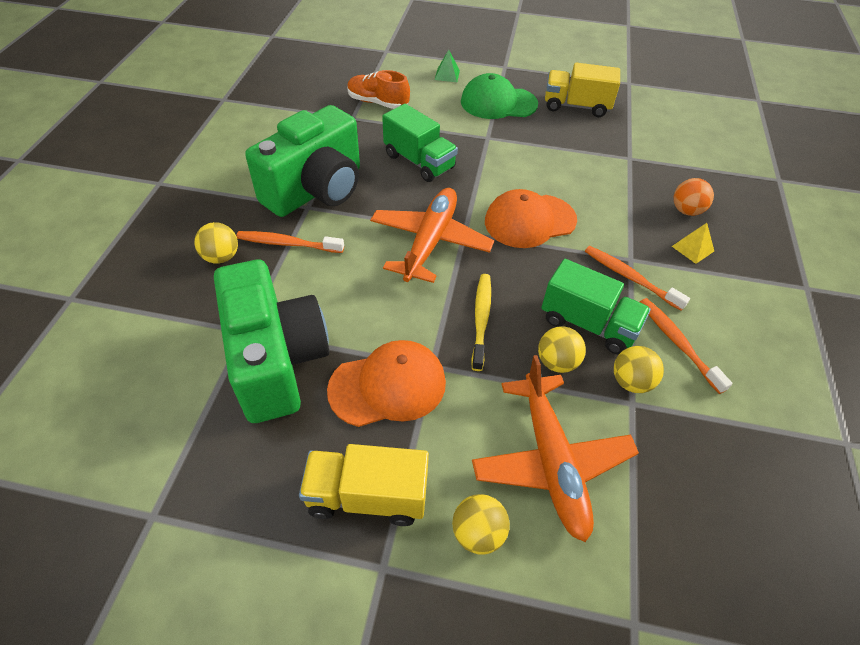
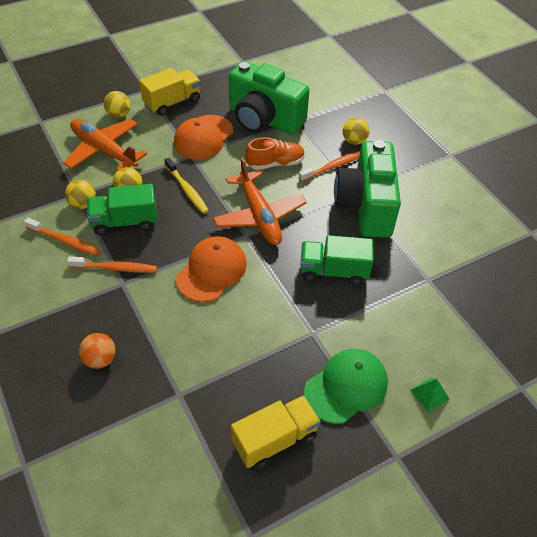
camera: 140 degrees right, 0 degrees up
(378, 103) = (434, 310): orange shoe -> orange shoe (275, 163)
(693, 248) = (81, 322): yellow pyramid -> none

